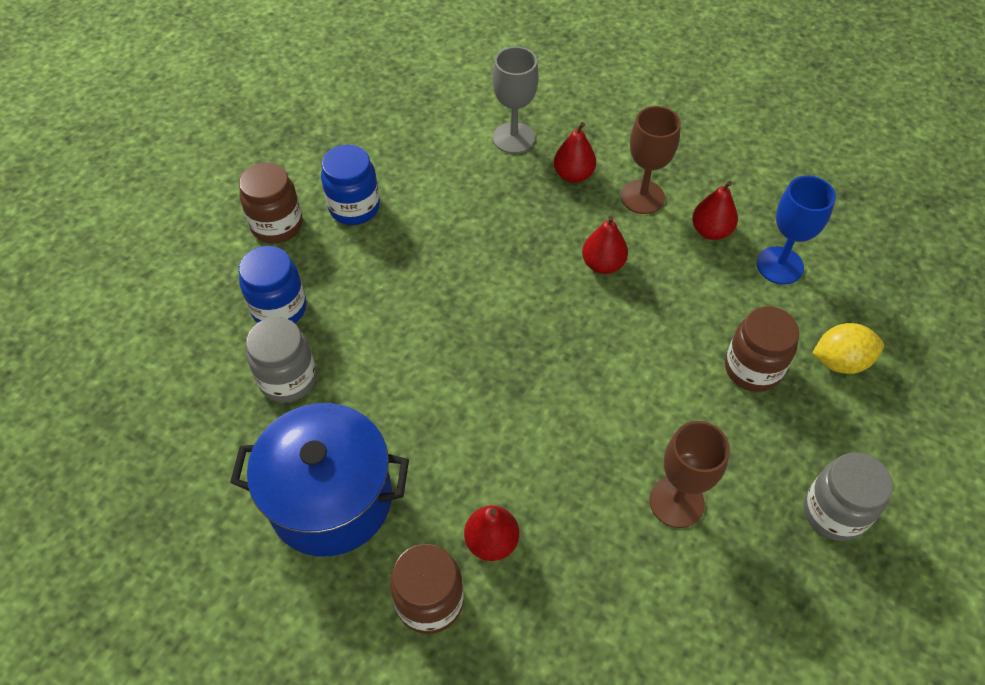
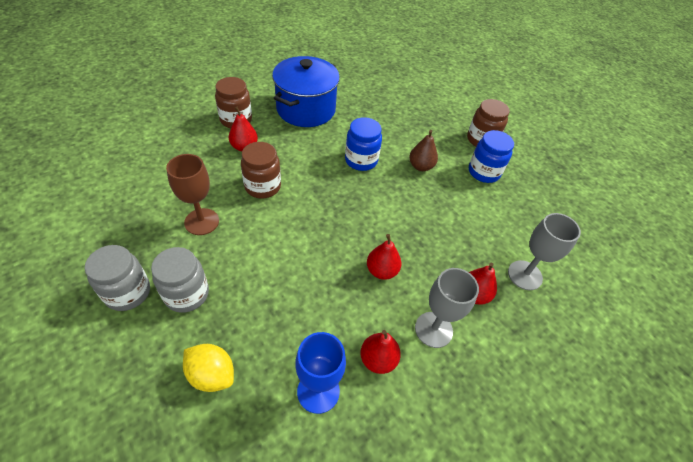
camera: 110 degrees right, 5 degrees down
(279, 308) = (422, 125): blue jar -> blue jar (361, 160)
(288, 379) = (377, 116): grey jar -> grey jar (187, 294)
(386, 281) = (420, 166): none -> brown pear
(642, 197) = (433, 329): brown goblet -> grey goblet
(752, 368) = (248, 311): brown jar -> brown jar (262, 186)
(840, 361) = (212, 374): yellow lemon -> yellow lemon turned 75 degrees counterclockwise

